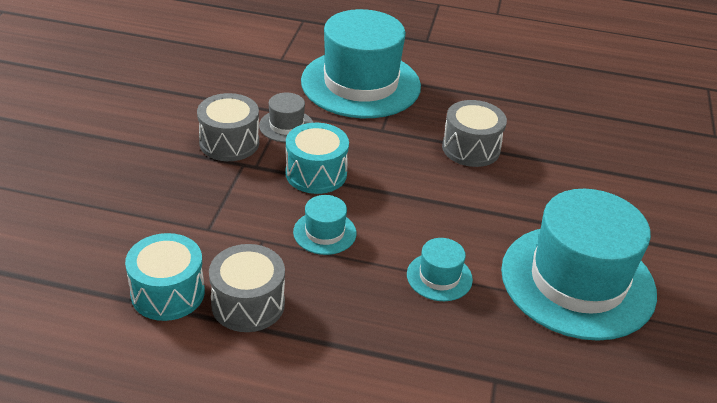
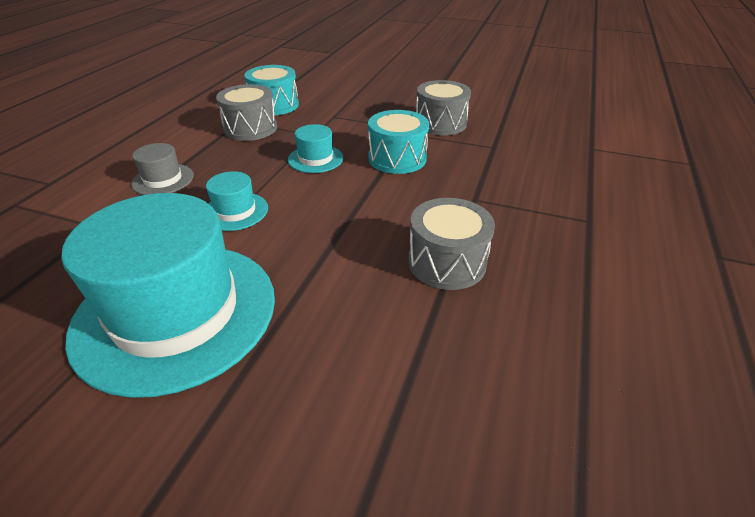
camera: 100 degrees right, 0 degrees up
(286, 126) = (470, 147): grey hat -> grey hat (163, 179)
(360, 84) = (566, 192): turquoise hat -> none

